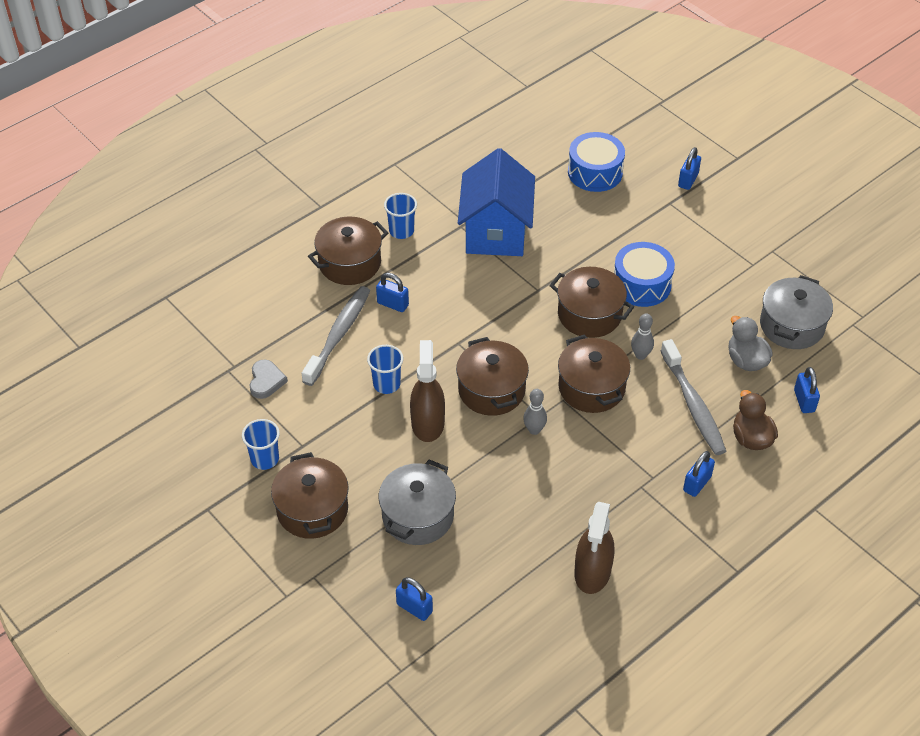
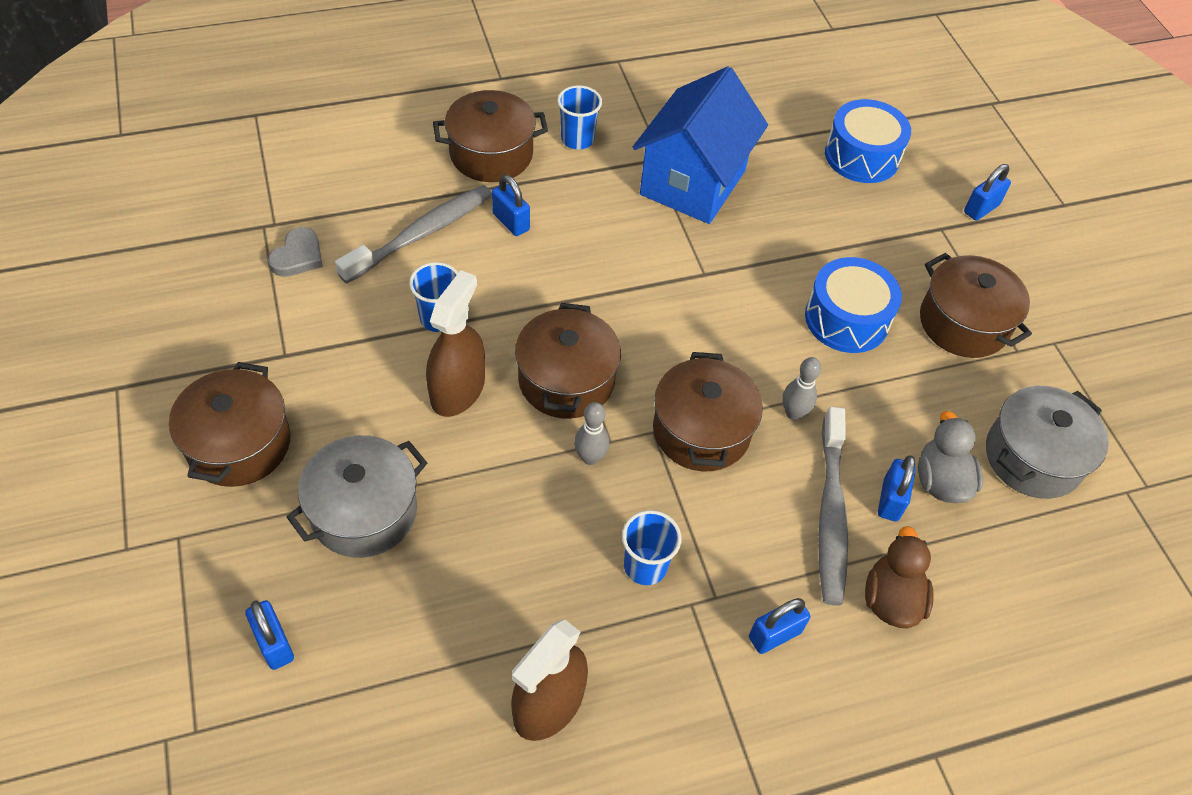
camera: 20 degrees right, 5 degrees up
(265, 459) = (228, 353): blue cup -> blue cup (645, 566)
(589, 314) = (754, 331): brown pot -> brown pot (963, 323)
(804, 401) = (999, 576): blue padlock -> blue padlock (890, 500)

